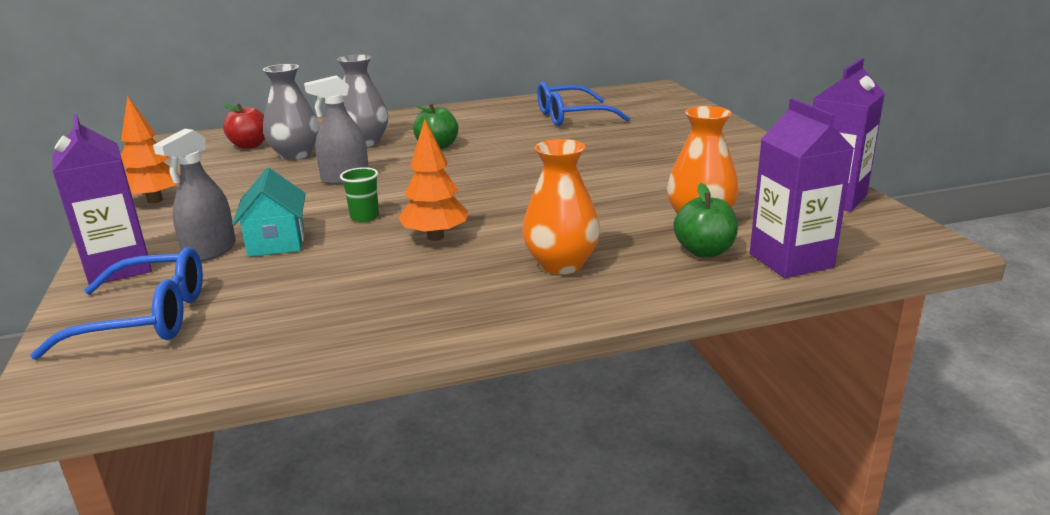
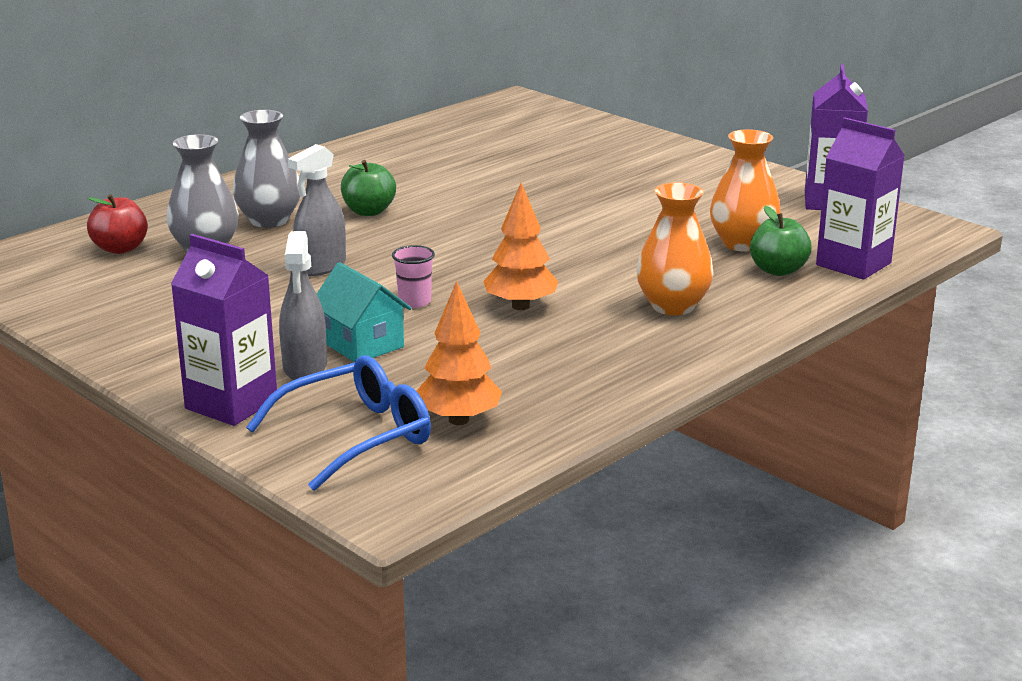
camera: 30 degrees left, 0 degrees up
(155, 200) = (126, 333): orange tree -> orange tree (459, 420)
(364, 217) = (414, 302): green cup -> pink cup
(571, 117) = (471, 151): blue glasses -> none

